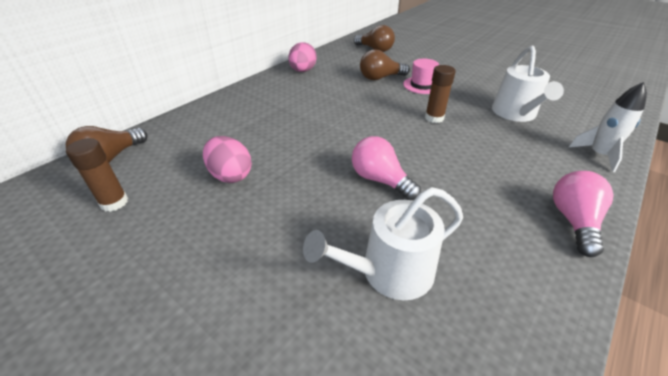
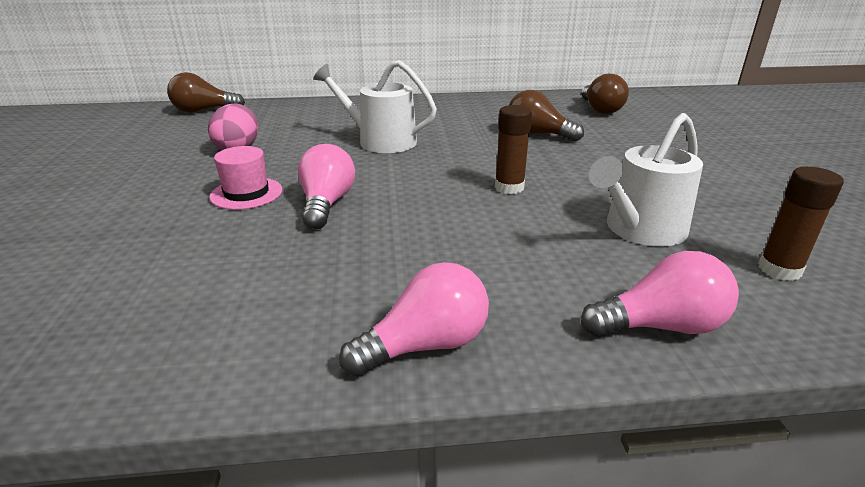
camera: 45 degrees right, 10 degrees down
(114, 202) = (153, 133): brown glue stick -> brown glue stick (779, 269)
(303, 71) = (466, 104): pink egg -> none
(389, 272) = (181, 258): white watering can -> white watering can (380, 141)
(422, 85) = (574, 157): pink hat -> pink hat (246, 193)
(598, 155) = (660, 326): white rocket -> pink light bulb

